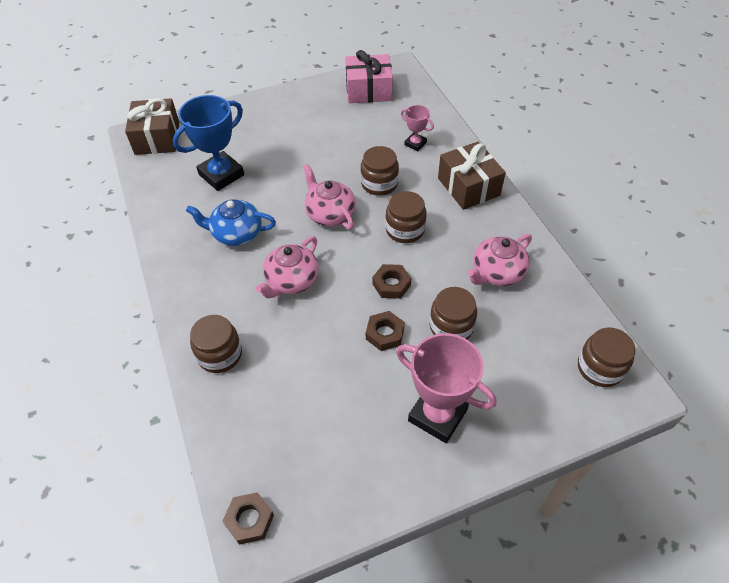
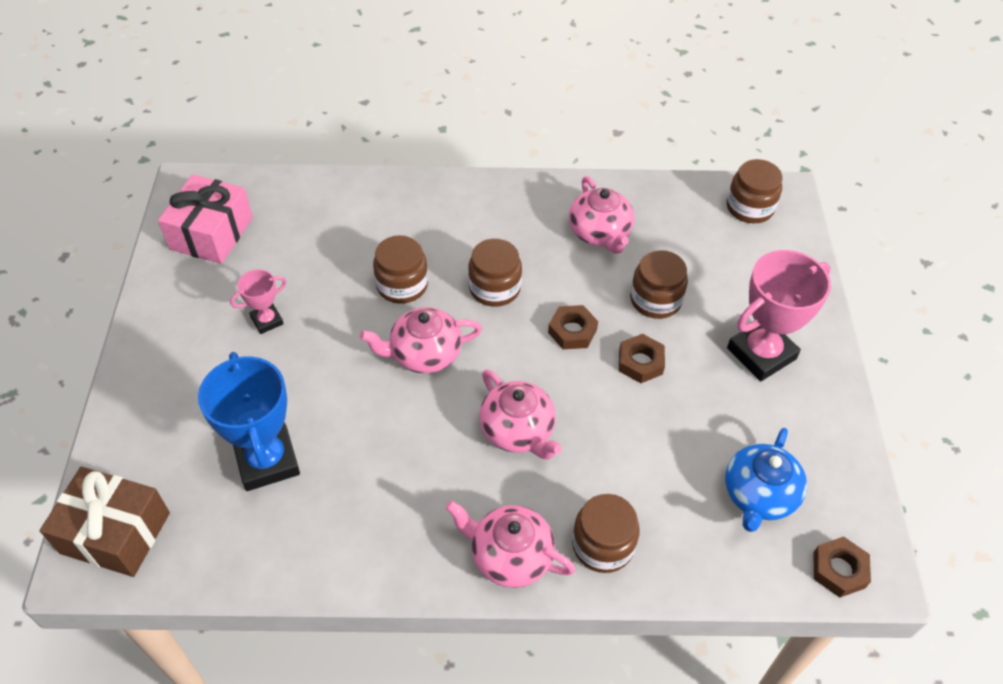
camera: 70 degrees left, 0 degrees up
(196, 306) = (510, 556): none -> pink teapot
(236, 234) = (400, 472): blue teapot -> blue teapot (759, 495)
(415, 144) = (353, 224): pink trophy -> pink trophy (267, 320)
(468, 187) = (459, 205): brown gift -> none

